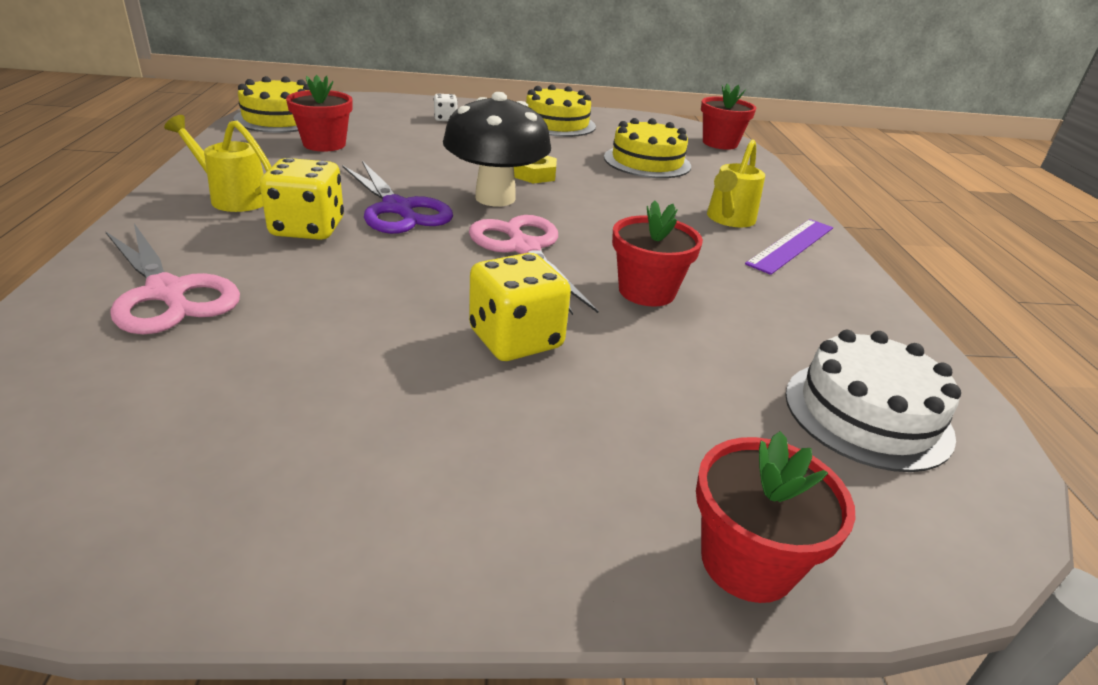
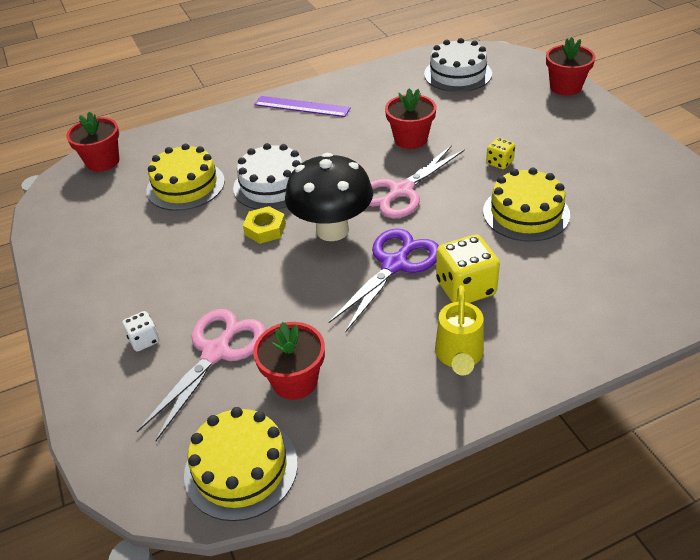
camera: 105 degrees left, 10 degrees up
(167, 293) = (593, 293): pink scissors -> pink scissors (216, 352)
(515, 339) = (499, 162): yellow dice -> yellow dice, size x0.54
(556, 124) = (106, 262): yellow cake -> yellow cake (526, 213)
(610, 192) = (272, 185): none -> white cake
(728, 219) = (280, 131): yellow watering can -> none

